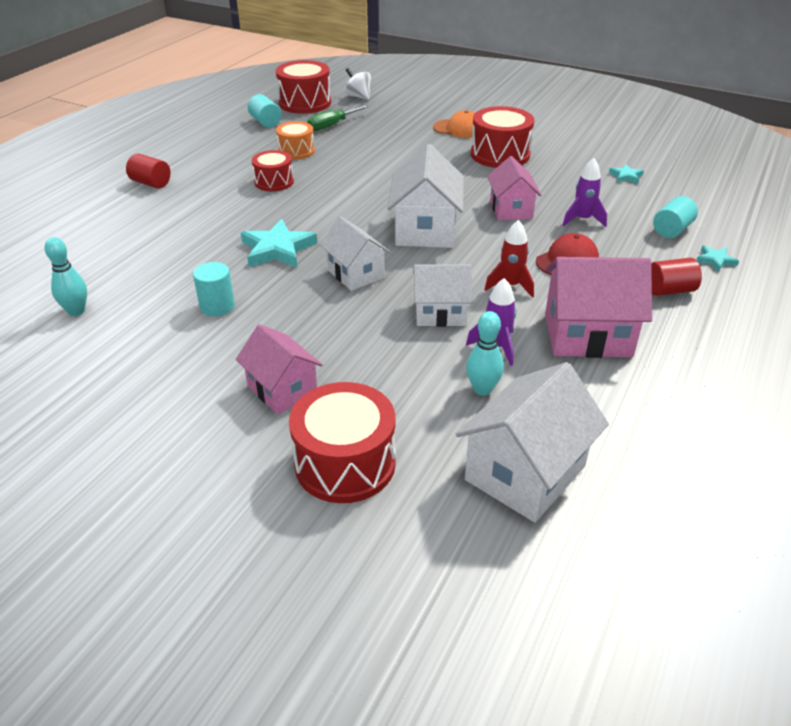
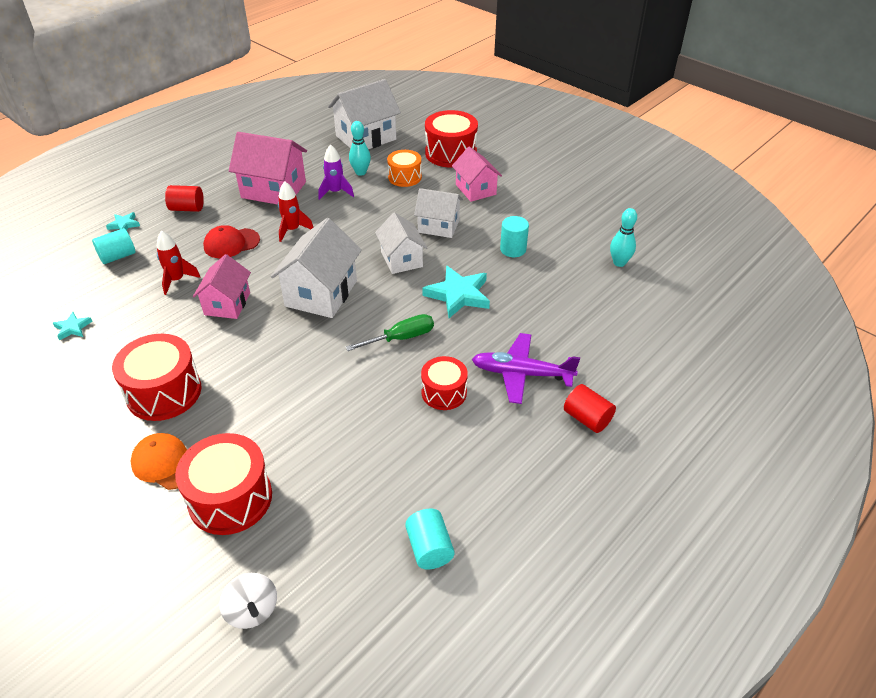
camera: 165 degrees left, 5 degrees up
(206, 201) = (522, 374): none -> purple plane
(296, 151) = (403, 453): orange drum -> orange drum (405, 177)
(305, 103) = (350, 606): red drum -> red drum (230, 498)
(332, 125) = (332, 514): green screwdriver -> green screwdriver (401, 338)
(440, 313) = (356, 218): white house -> white house (438, 226)
(582, 220) = (177, 280): purple rocket -> red rocket

